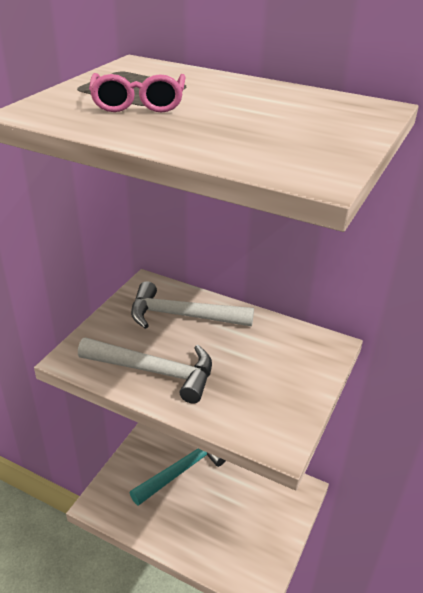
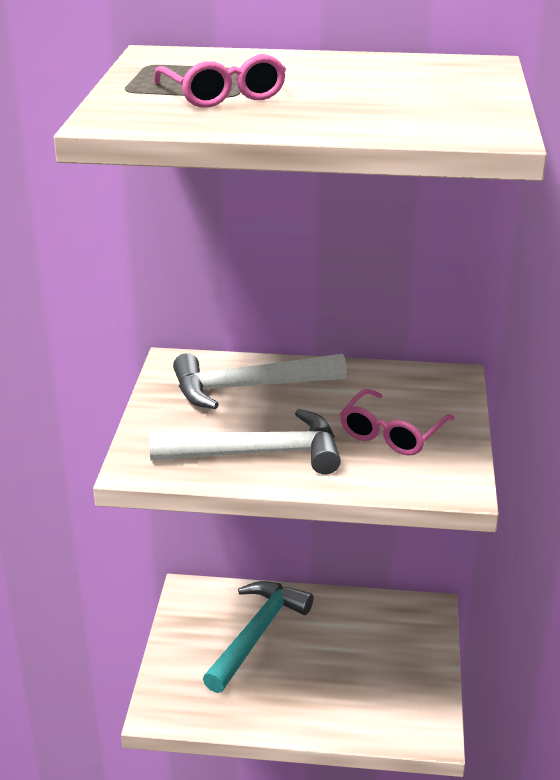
camera: 20 degrees left, 5 degrees down
(258, 381) = (392, 433): none -> pink glasses

